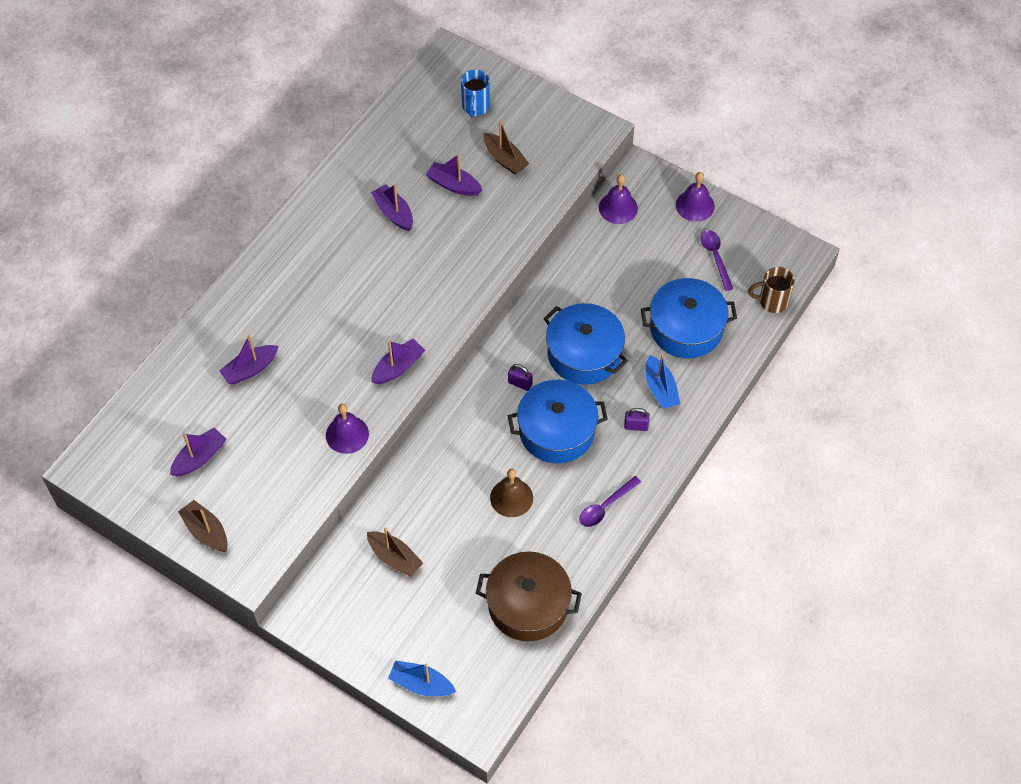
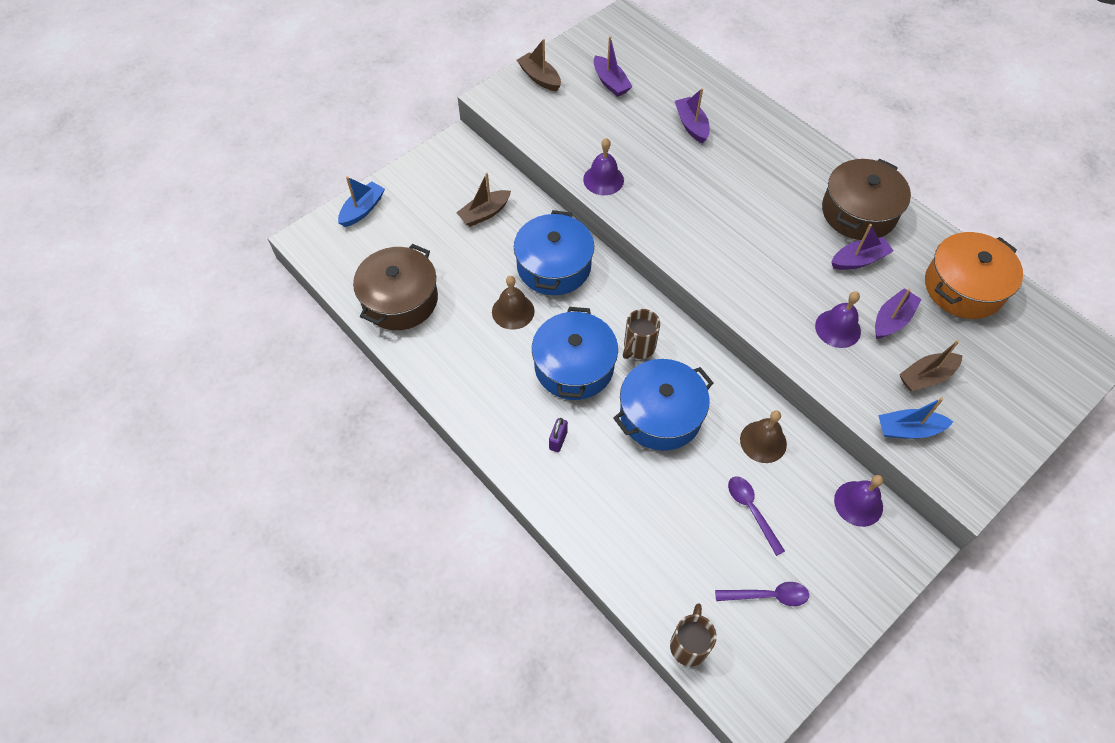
camera: 105 degrees right, 0 degrees up
(206, 531) = (539, 78): brown boat -> brown boat turned 105 degrees counterclockwise
(335, 217) = (858, 212): none -> brown pot
(398, 367) = (666, 229): purple boat -> none
(403, 138) = (963, 287): none -> orange pot
(475, 107) = (1009, 365): blue mug -> none
(520, 383) = (638, 347): purple padlock -> brown mug
(585, 276) = (763, 441): none -> brown bell
(605, 506) = (475, 387): purple spoon -> purple spoon (751, 510)
(660, 389) = (597, 478): blue boat -> blue boat (908, 429)
(686, 328) = (671, 529): blue pot -> blue pot (553, 266)
(695, 205) = (853, 596): purple bell -> purple bell (837, 328)

